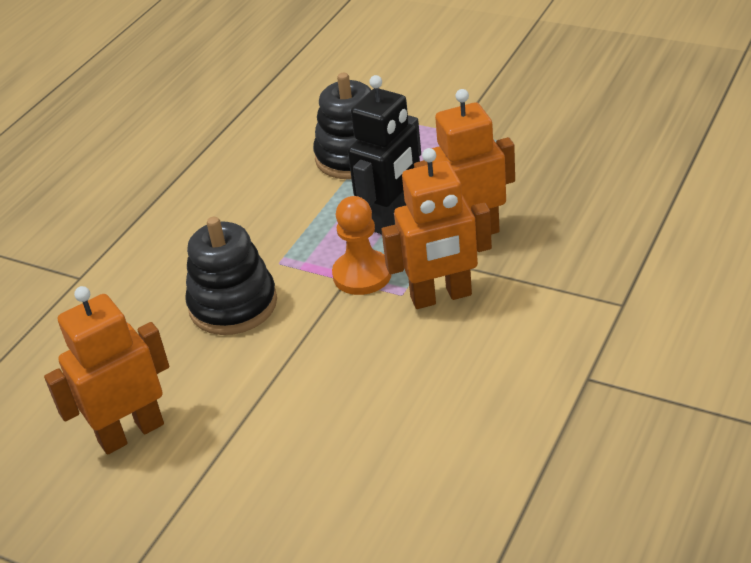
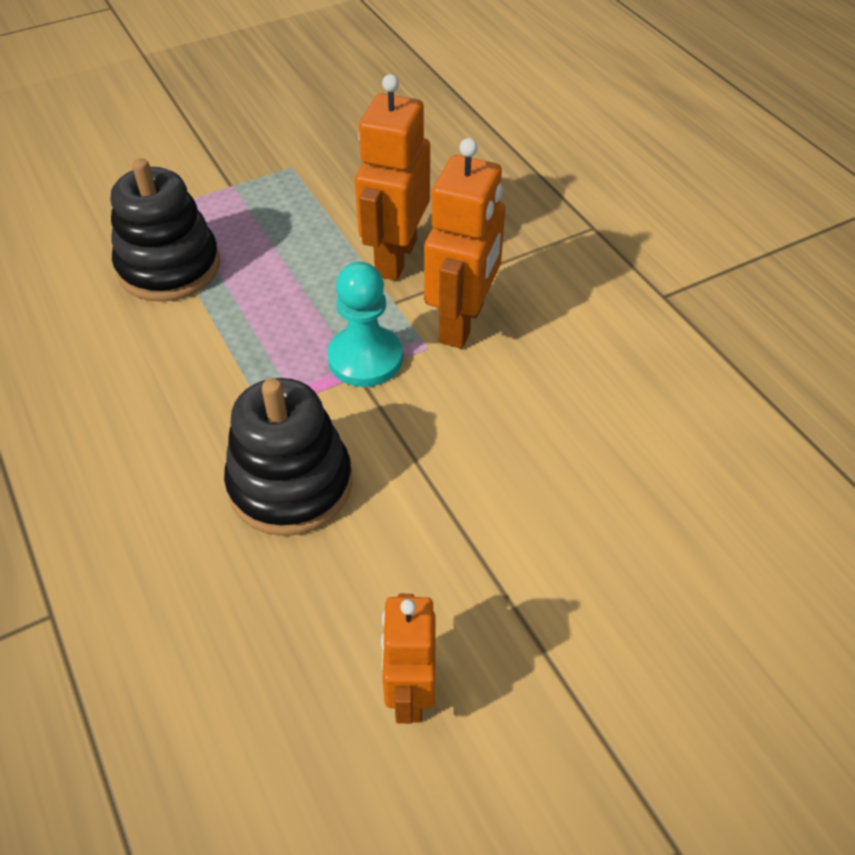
camera: 60 degrees left, 10 degrees up
(131, 432) = (410, 693): orange robot -> orange robot, size x0.65
(362, 275) = (365, 359): orange pawn -> turquoise pawn
(392, 218) = (305, 293): black robot -> none

